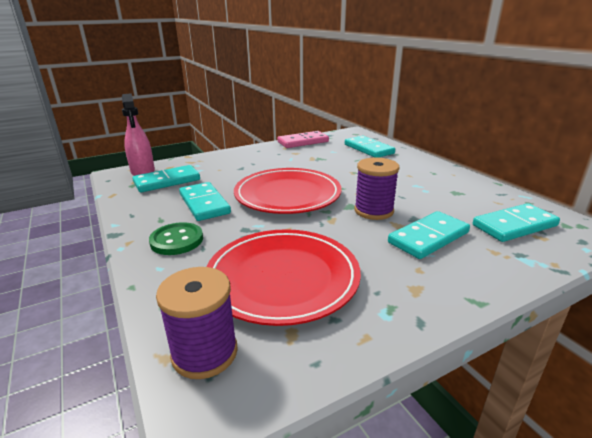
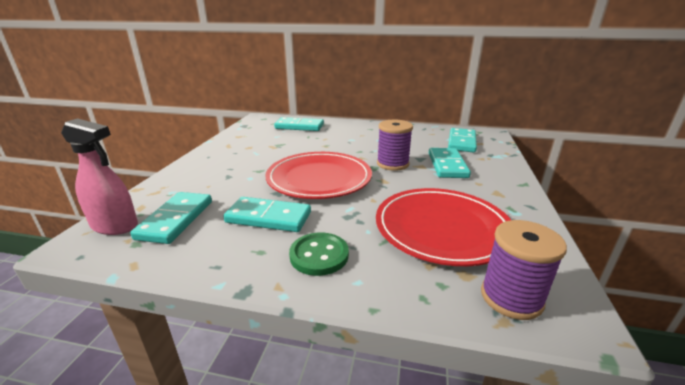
camera: 50 degrees left, 0 degrees up
(303, 142) = (234, 137): pink domino -> none

